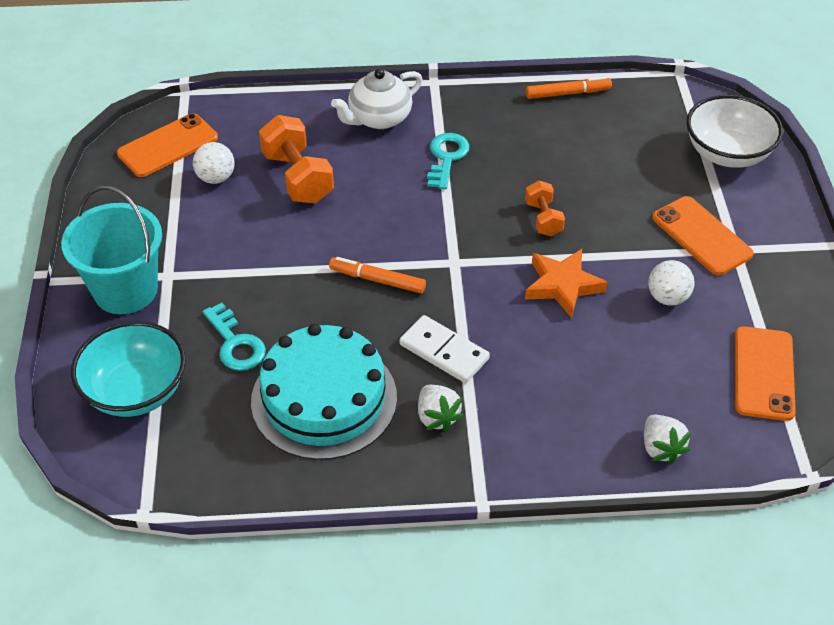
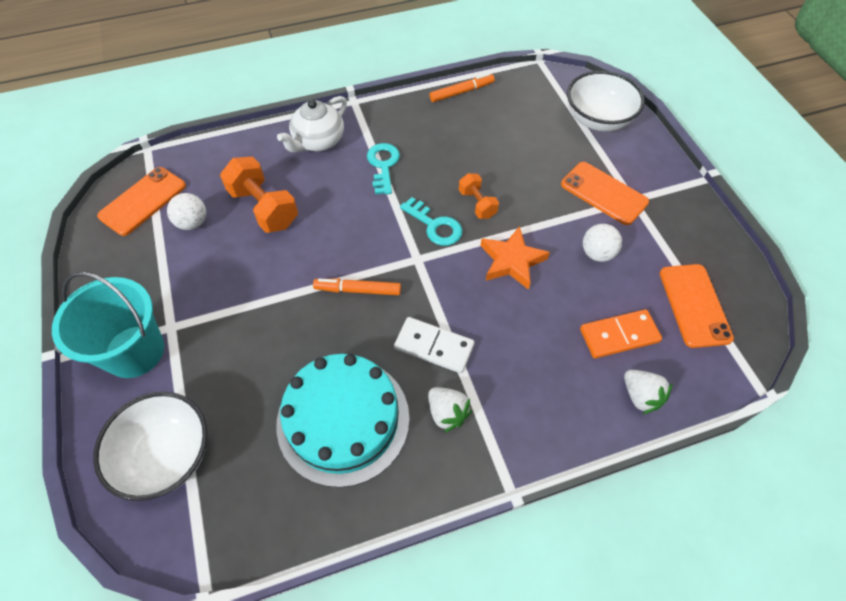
camera: 15 degrees left, 10 degrees up
(136, 391) = (167, 456): turquoise bowl -> white bowl
(235, 343) = (249, 382): turquoise key -> turquoise key (435, 225)
(660, 385) = (619, 335): none -> orange domino

